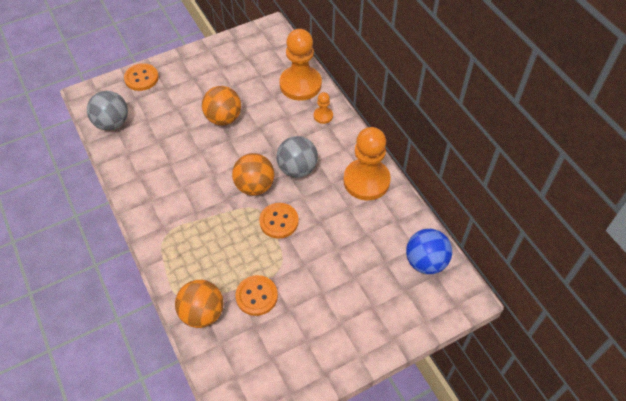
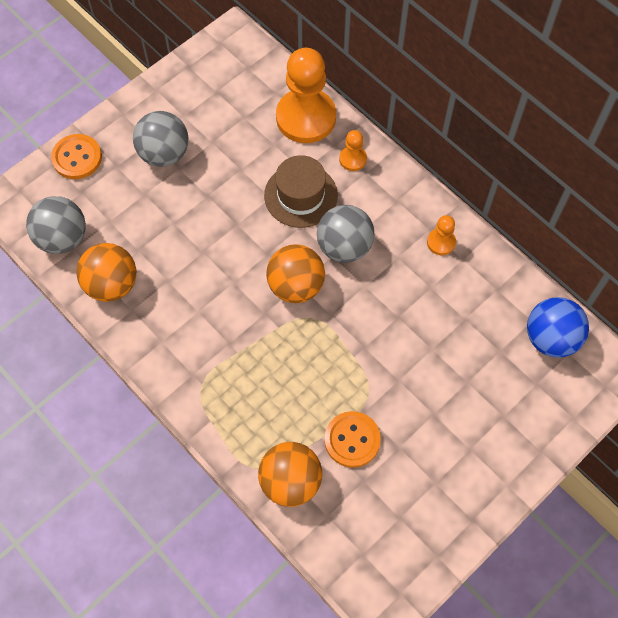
camera: 15 degrees left, 10 degrees up
(198, 87) = (164, 154): none -> grey ball
(223, 118) = (217, 194): orange ball -> orange ball (112, 284)
(279, 131) = (300, 195): none -> brown hat
(279, 221) = (345, 329): orange button -> none
(366, 181) = (441, 242): orange pawn -> orange pawn, size x0.45

